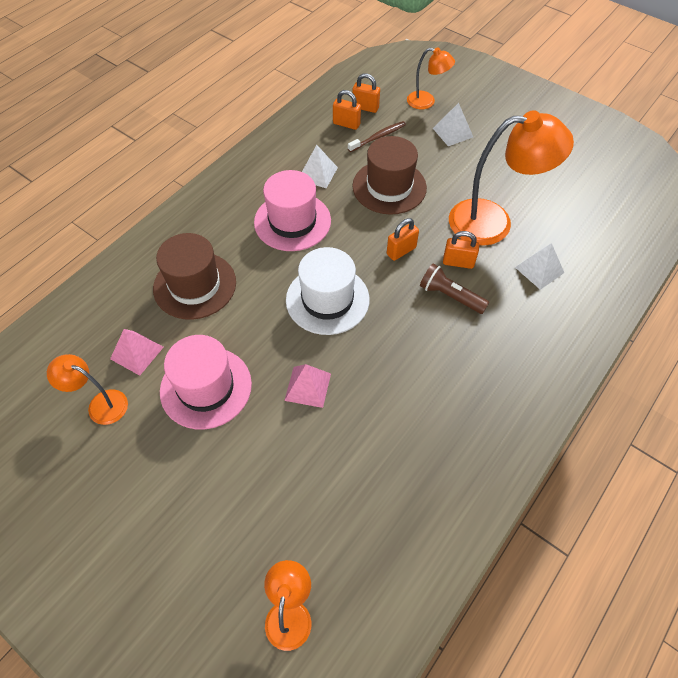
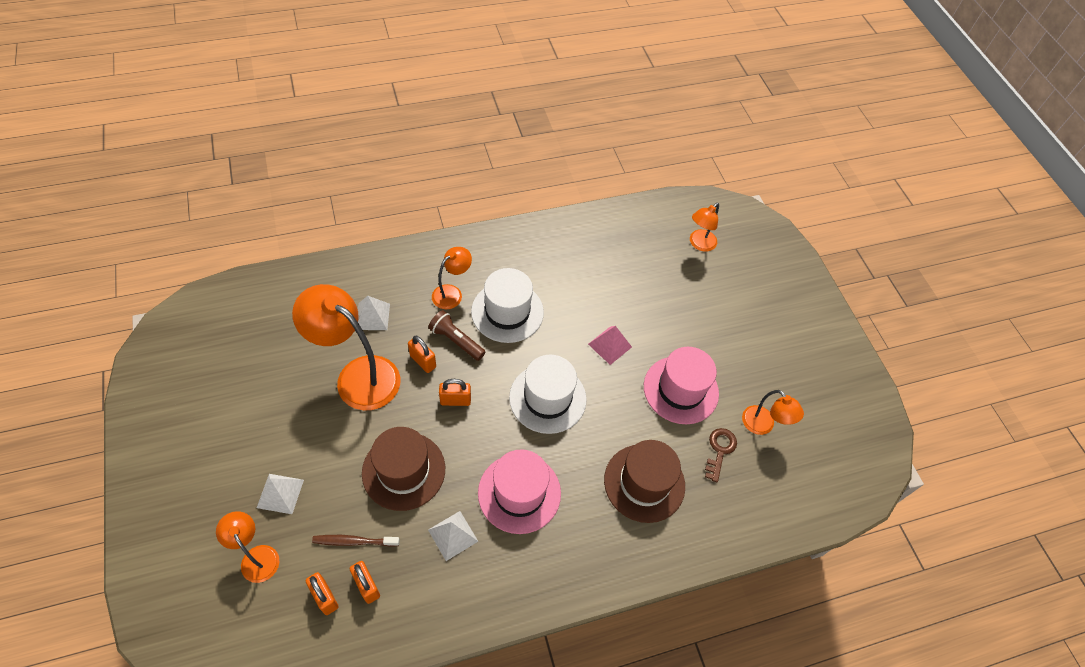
camera: 150 degrees left, 0 degrees up
(137, 353) = (719, 450): pink pyramid -> brown key
(434, 353) = (507, 312): none -> white hat
(450, 296) = (456, 341): brown flashlight -> brown flashlight turned 150 degrees clockwise
(501, 336) = (452, 293): none -> orange lamp

